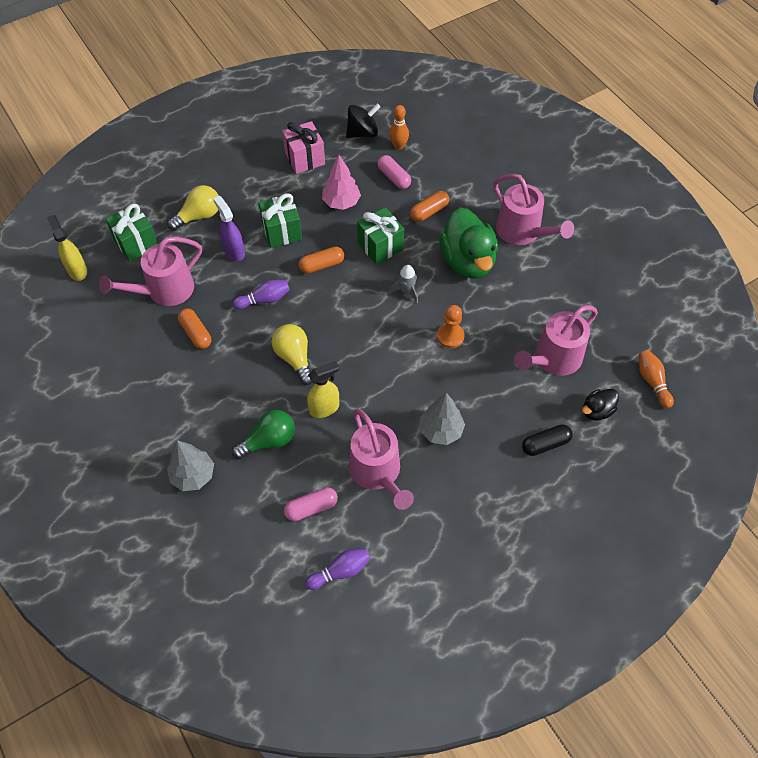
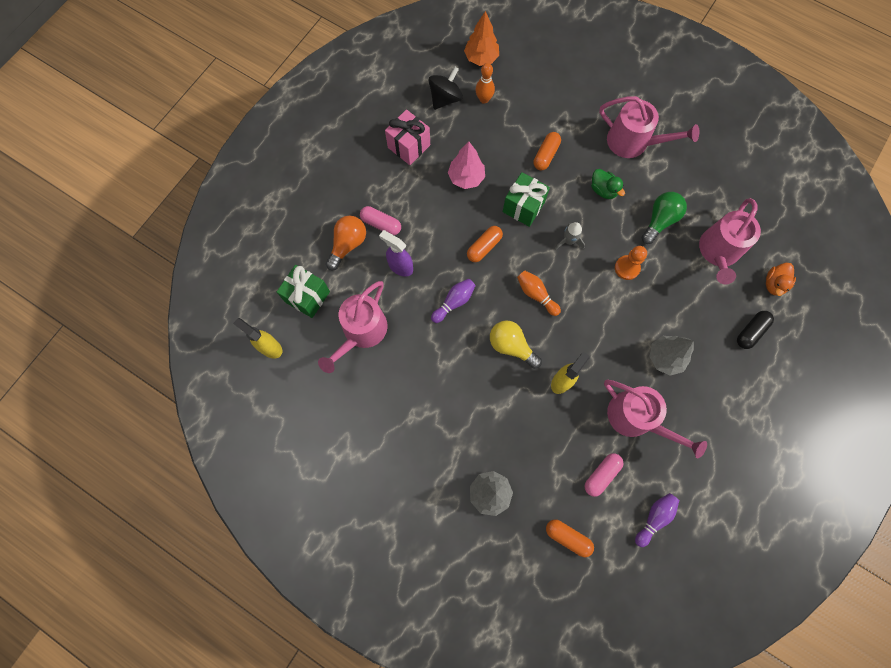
camera: 25 degrees left, 15 degrees up
(196, 333) = (414, 361): orange capsule -> orange capsule (568, 537)
(199, 216) = (348, 244): yellow light bulb -> orange light bulb
(269, 440) = (533, 432): green light bulb -> green light bulb (659, 220)
(282, 231) = (430, 229): green gift -> none
(394, 177) = (497, 133): pink capsule -> pink capsule (381, 224)
(416, 112) = (481, 58): none -> orange tree
(468, 261) = (603, 190): green duck -> green duck, size x0.49
(597, 411) = (774, 284): black duck -> orange duck
(652, 382) = (802, 239): orange bowling pin -> orange bowling pin (536, 294)

